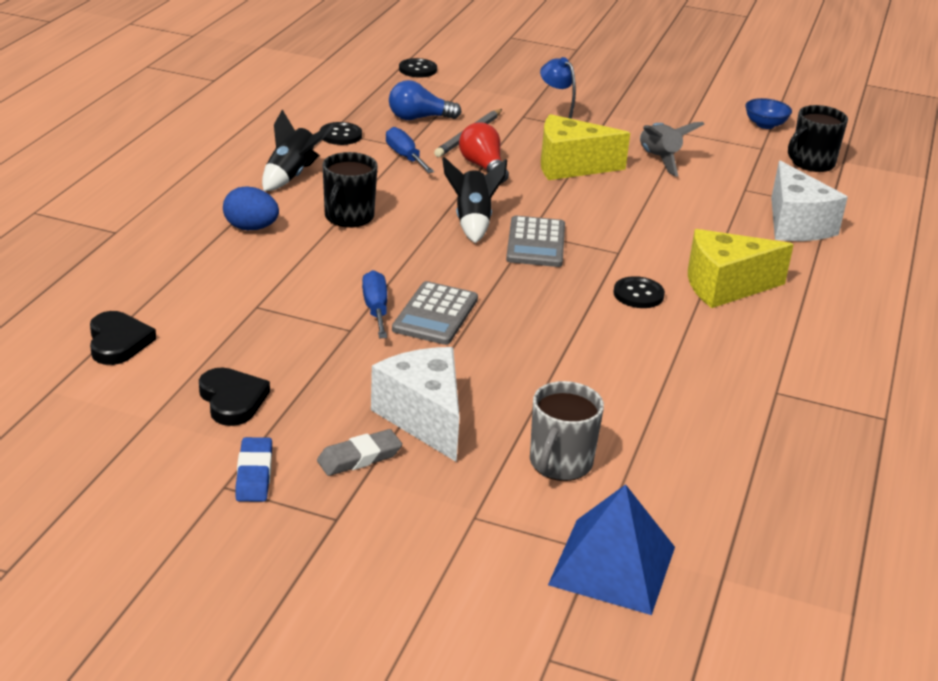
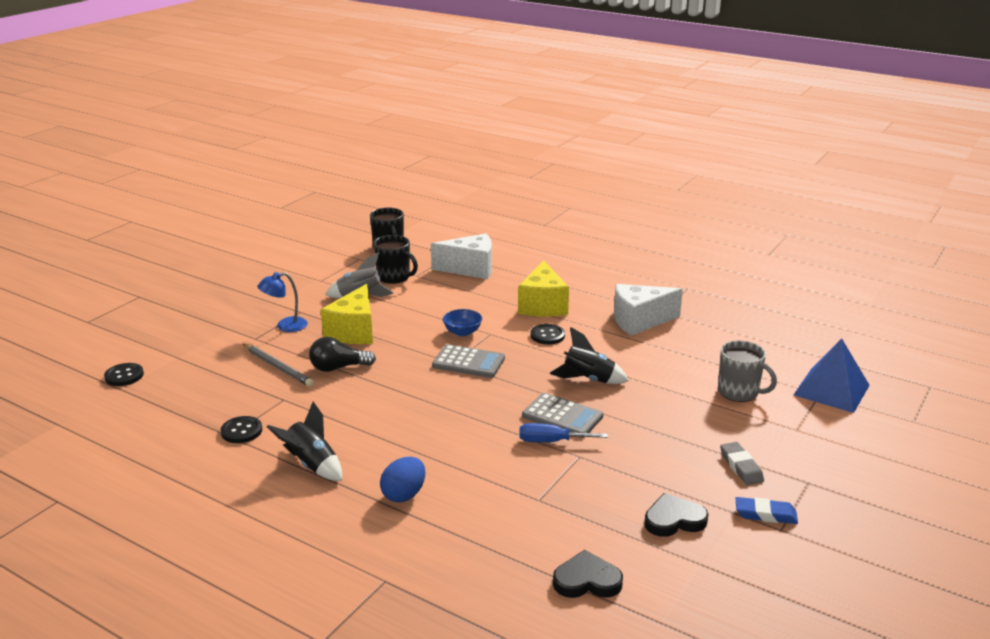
camera: 75 degrees left, 5 degrees down
(348, 217) = (402, 441): black mug -> black mug (394, 277)
(405, 157) = (302, 402): blue screwdriver -> none
(419, 118) = (229, 387): blue light bulb -> none
(424, 418) = (693, 436): white cheese -> white cheese (639, 321)
(472, 221) = (428, 384): black rocket -> black rocket (588, 380)
(483, 167) = (338, 368): red light bulb -> black light bulb
(765, 125) = (324, 251): blue bowl -> blue bowl (462, 332)

